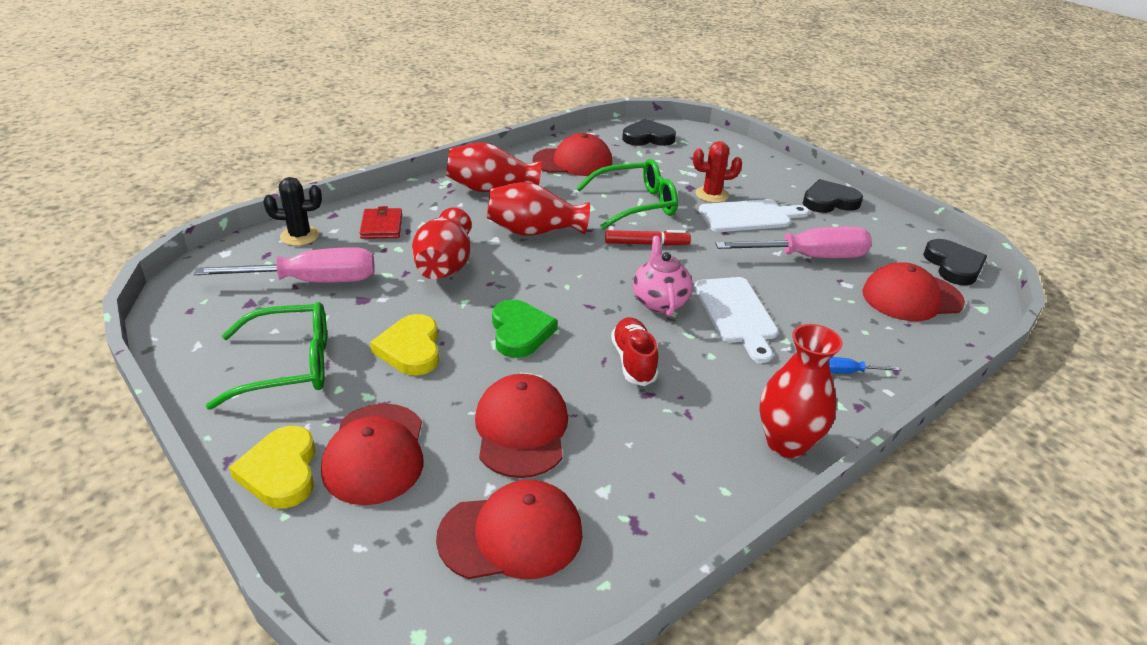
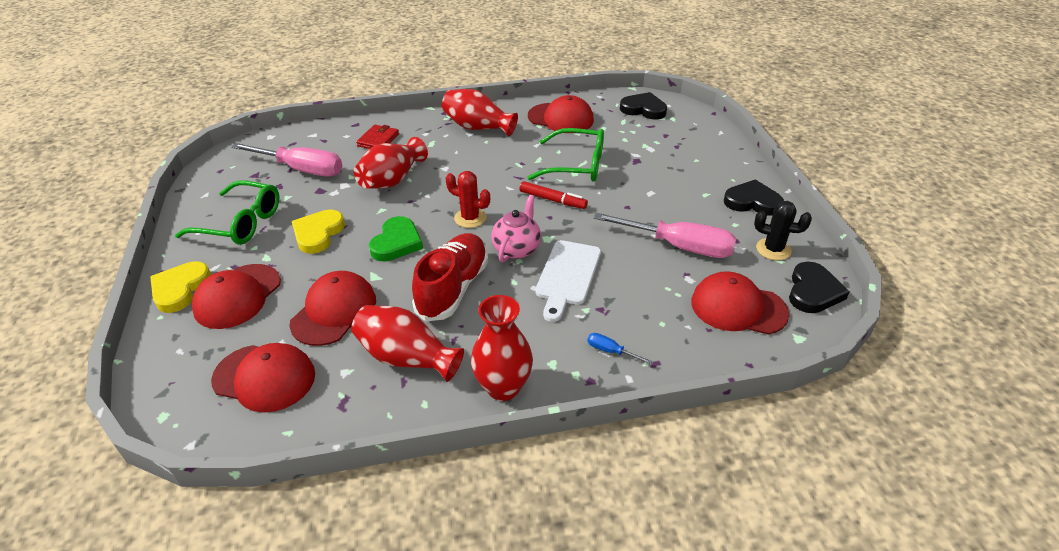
camera: 30 degrees right, 5 degrees up
(300, 236) = (322, 135): black cactus -> black cactus (773, 249)
(534, 231) = (477, 169): red vase -> red vase (407, 358)
(633, 361) = (453, 288): red shoe -> red shoe, size x1.59
(711, 195) = (648, 171): red cactus -> red cactus (470, 218)
(749, 216) = (662, 198): white cutting board -> none

